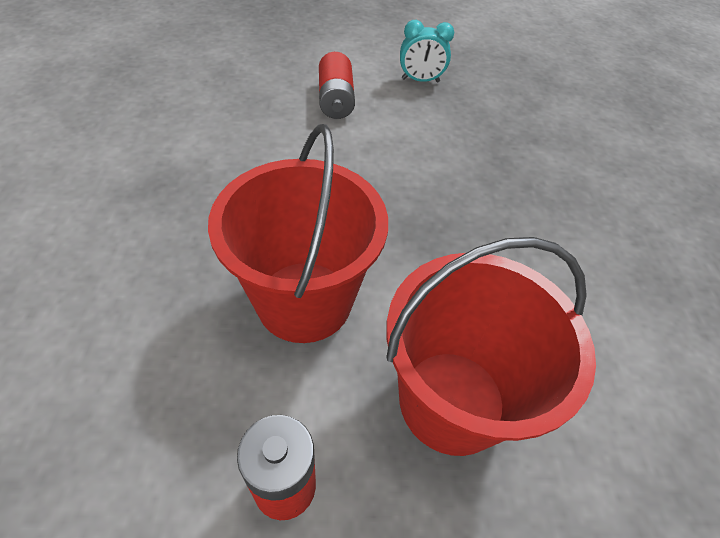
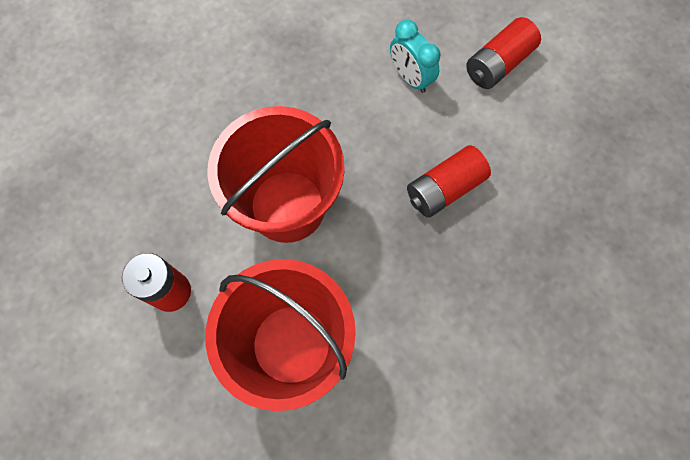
camera: 55 degrees right, 20 degrees up
(402, 189) = (444, 189): none -> red battery
(420, 80) = (600, 102): turquoise clock -> turquoise clock (410, 78)

